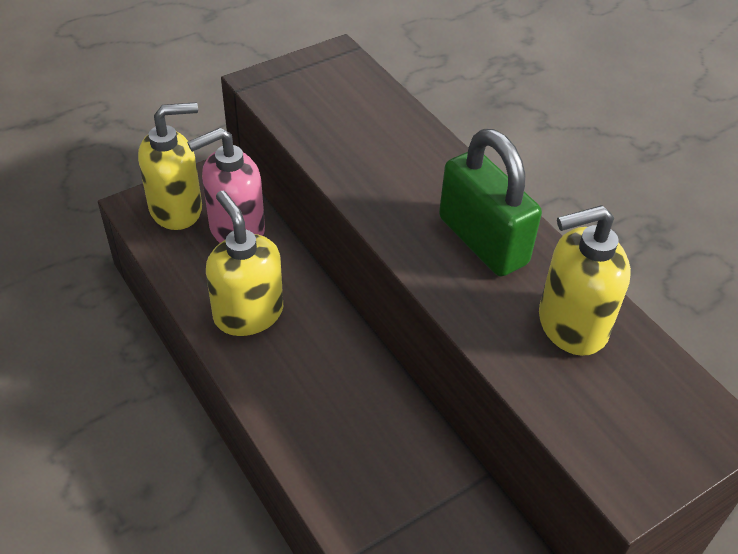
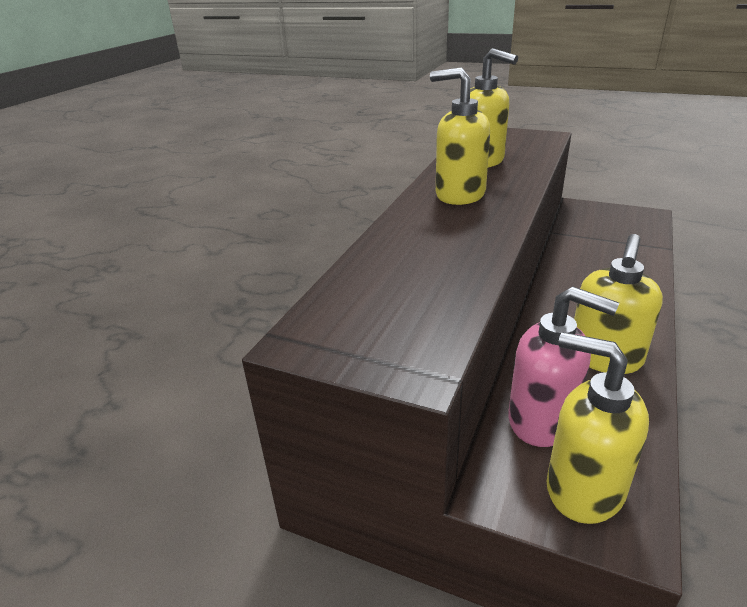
camera: 120 degrees left, 15 degrees down
(483, 240) = (459, 194): green padlock -> yellow soap dispenser

